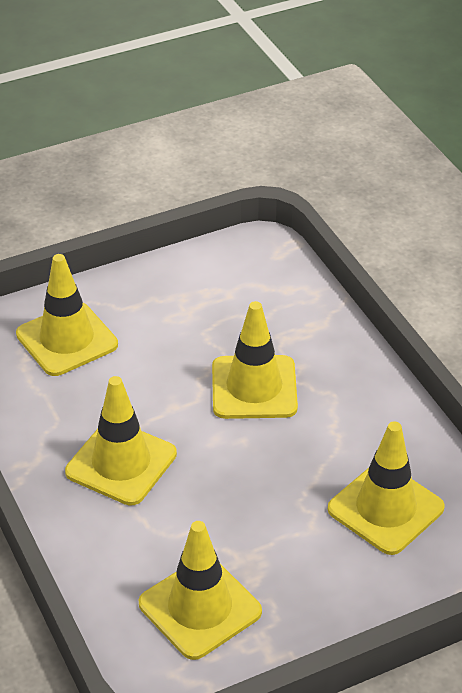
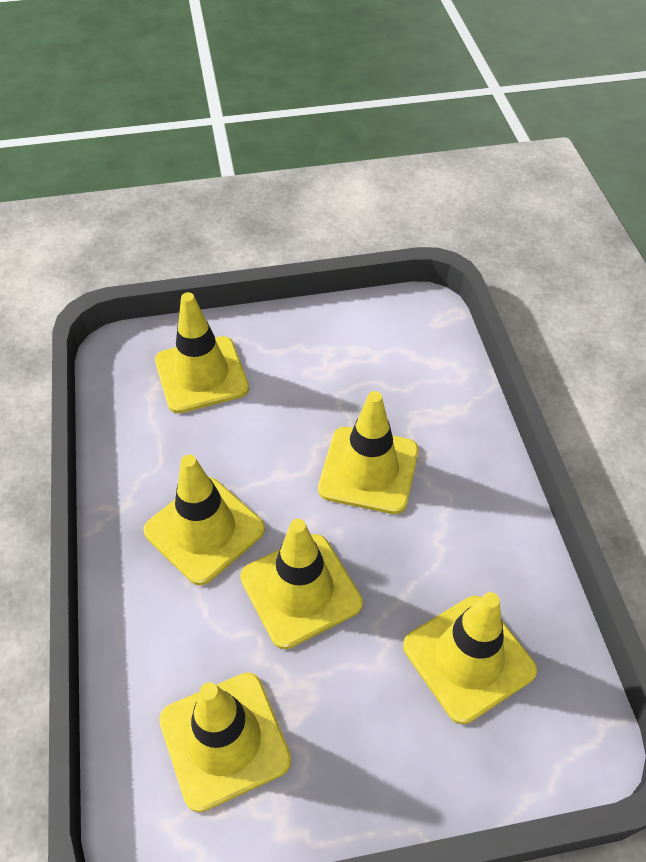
camera: 15 degrees right, 10 degrees up
(225, 490) = (300, 590): none -> yellow traffic cone

